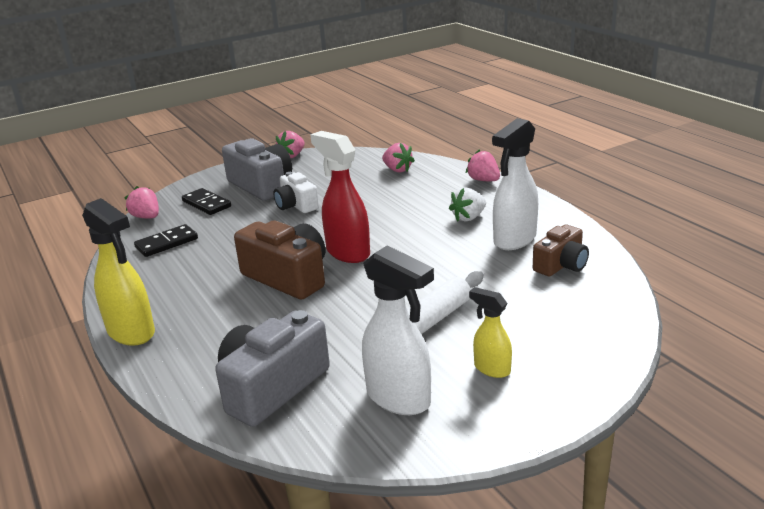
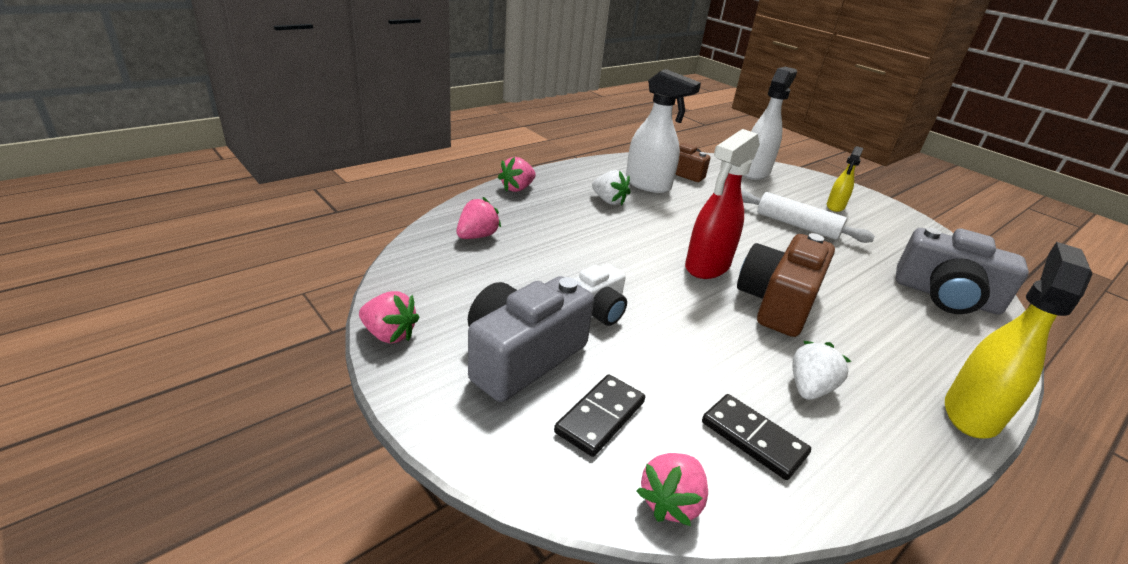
camera: 105 degrees left, 5 degrees up
(192, 270) = (809, 388): none -> white strawberry
(399, 399) = (898, 240): white spray bottle -> white spray bottle (755, 172)

